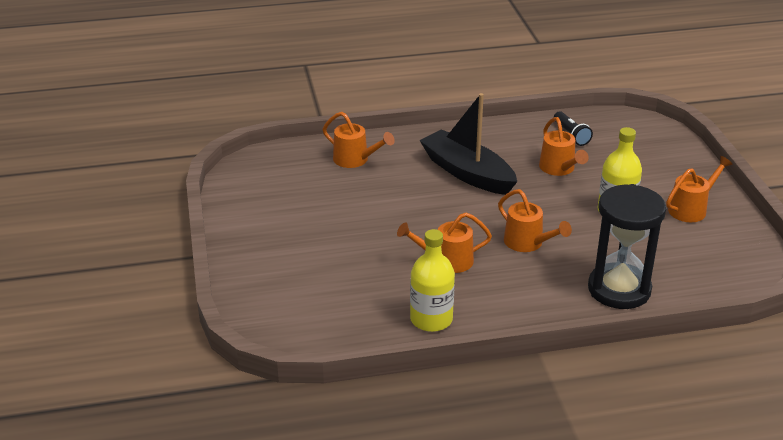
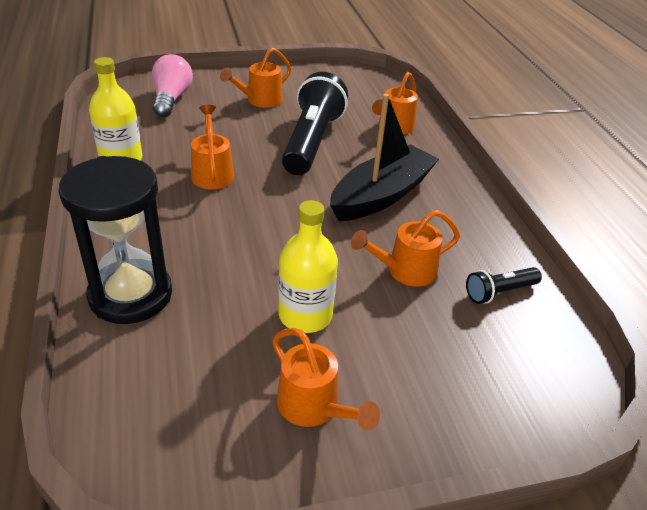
camera: 85 degrees right, 5 degrees up
(299, 299) = (171, 99): none -> pink light bulb
(385, 205) = (311, 141): none -> black flashlight
(528, 243) = (237, 229): orange watering can -> orange watering can (260, 101)

